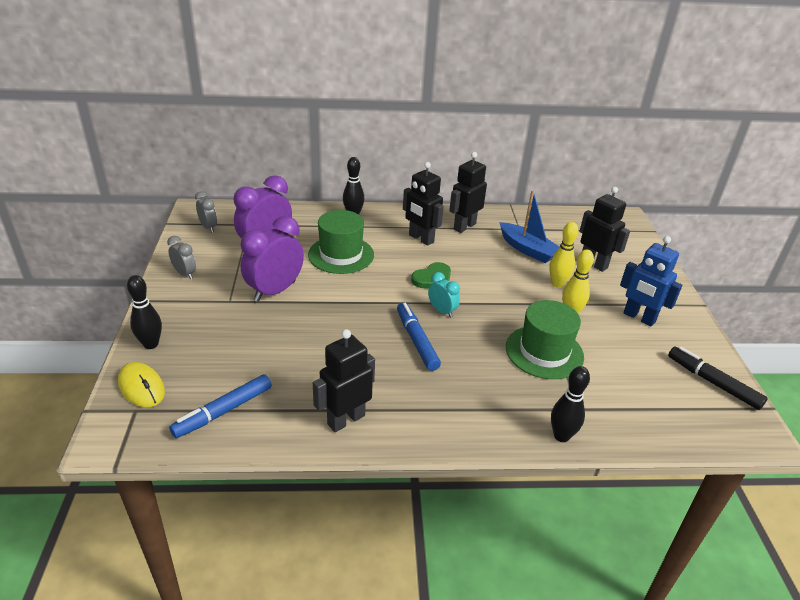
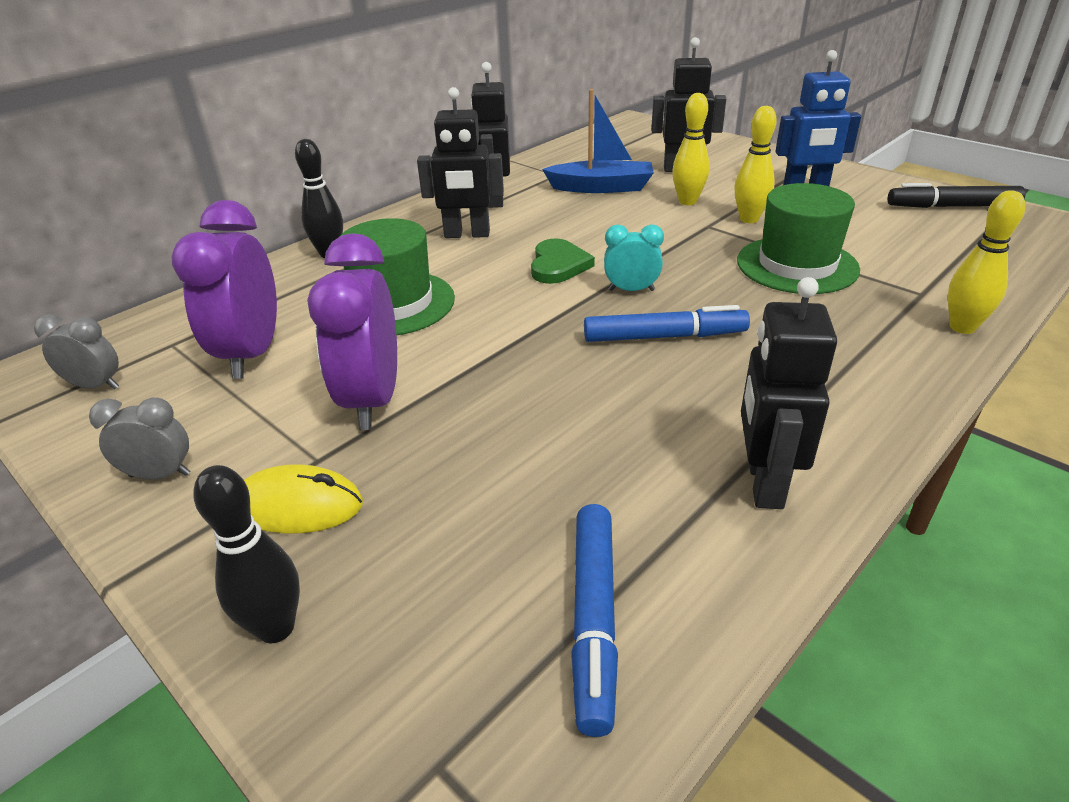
camera: 40 degrees left, 0 degrees up
(141, 387) = (380, 714): yellow mouse -> yellow mouse (298, 505)
(416, 341) = (664, 336): blue marker -> blue marker turned 150 degrees clockwise
(561, 436) = (962, 327): black bowling pin -> yellow bowling pin

